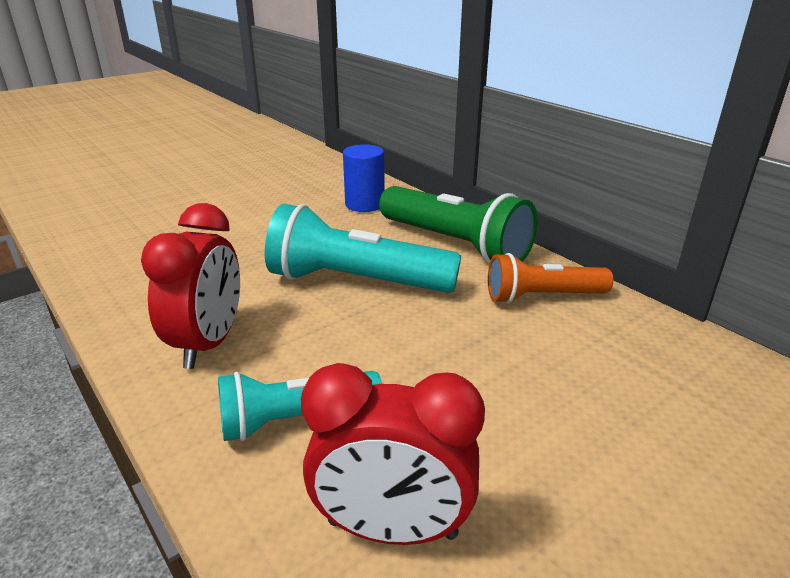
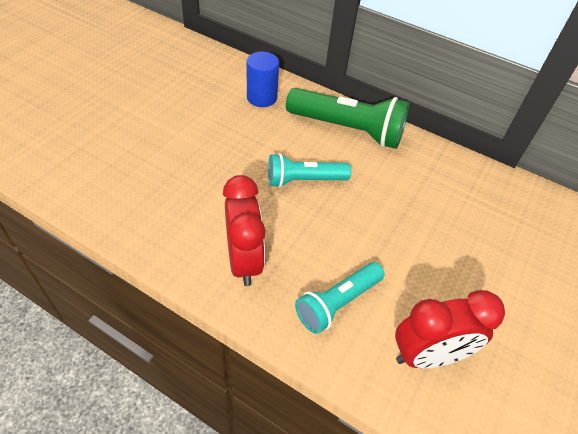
camera: 25 degrees left, 20 degrees up
(356, 282) = (304, 180): turquoise flashlight -> turquoise flashlight, size x0.62
(542, 297) = (423, 168): orange flashlight -> none

